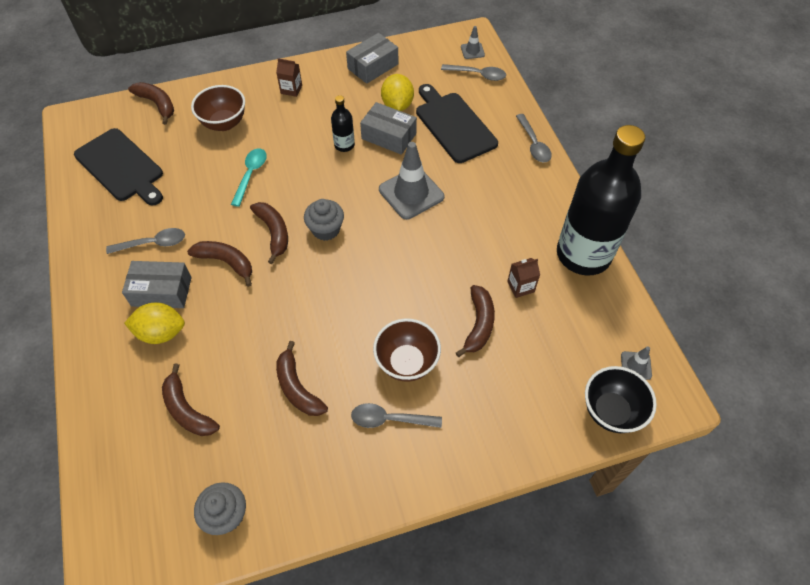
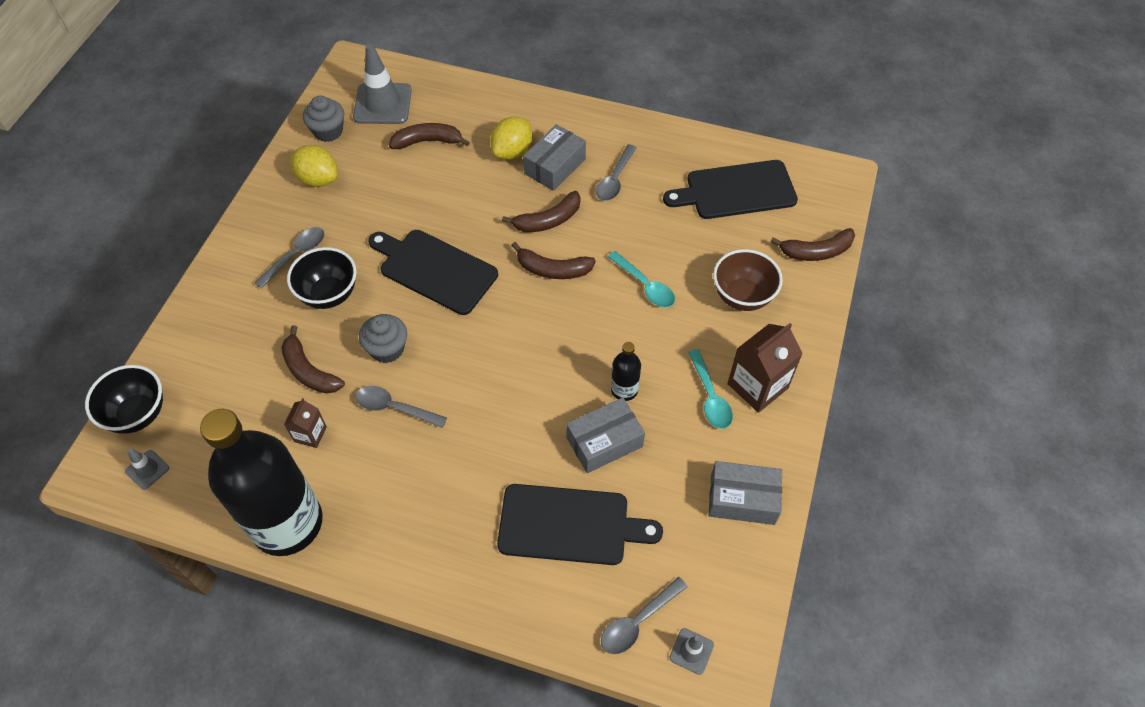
camera: 125 degrees right, 0 degrees up
(291, 89) = (757, 386): brown carton -> brown carton, size x1.80
(297, 388) = (380, 212): brown banana -> none
(316, 106) = (710, 396): none -> turquoise spoon
(326, 229) = (521, 312): grey cupcake -> grey cupcake (387, 349)
(328, 306) = (434, 269): none -> black cutting board
(373, 66) = (742, 499): grey box -> grey box turned 75 degrees counterclockwise
(397, 105) = (650, 483): yellow lemon -> yellow lemon (318, 179)
(407, 363) = (329, 294): brown bowl -> black bowl
(411, 193) = (504, 412): grey traffic cone -> grey traffic cone (382, 104)
(533, 144) = (468, 596): grey spoon -> grey spoon (394, 408)

